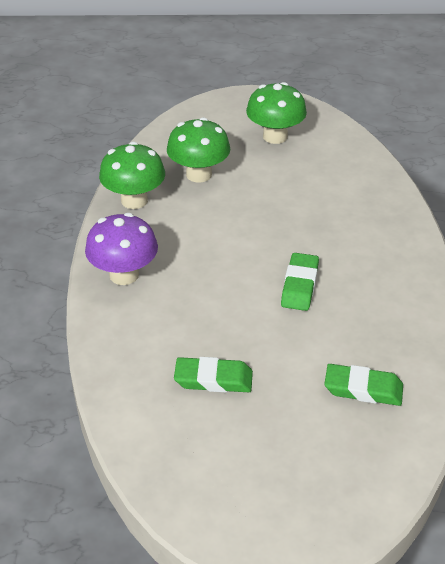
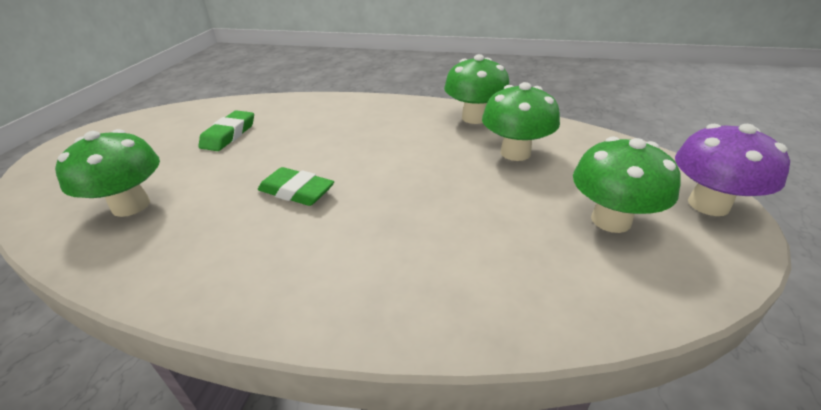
camera: 105 degrees right, 5 degrees down
(124, 275) = (373, 109): purple mushroom -> purple mushroom (708, 204)
(363, 389) = (131, 205): green eraser -> green mushroom

